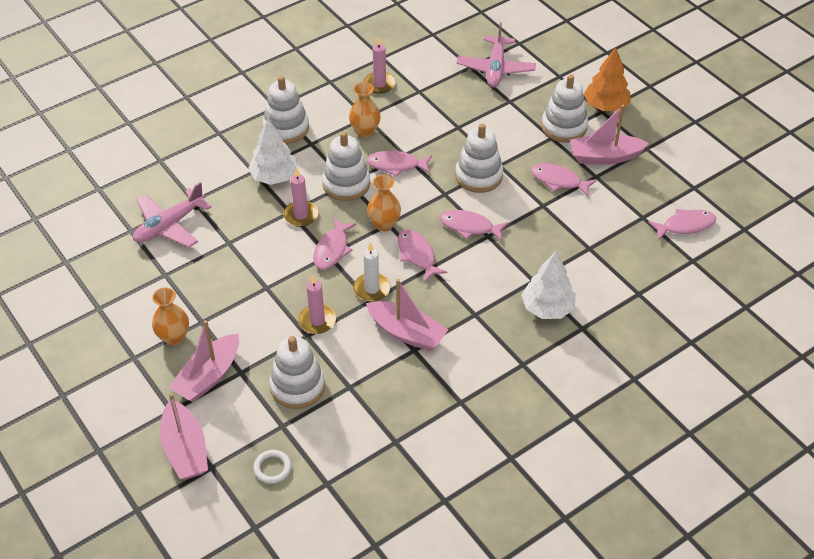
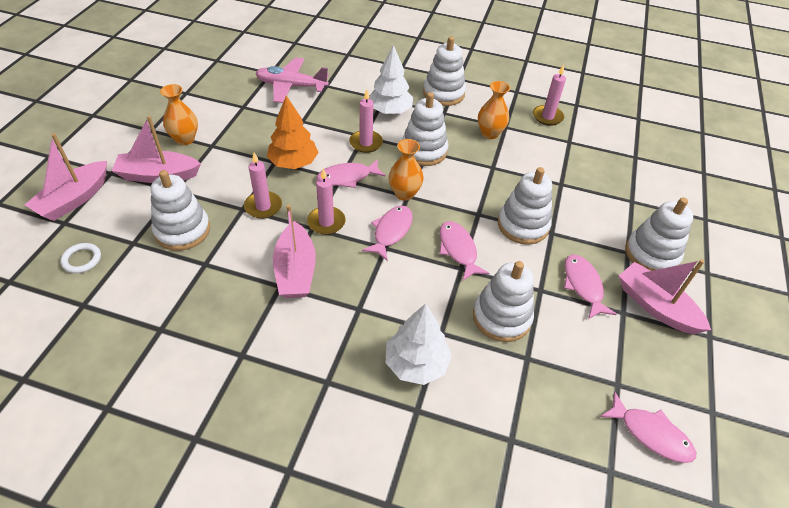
camera: 50 degrees right, 0 degrees up
(372, 289) = (326, 222): white candle -> pink candle
(396, 165) = (475, 168): pink fish -> none
(495, 68) = (655, 173): pink plane -> none
(548, 240) = (501, 317): none -> white stacking toy
(606, 106) = (718, 272): orange tree -> orange tree (293, 163)

